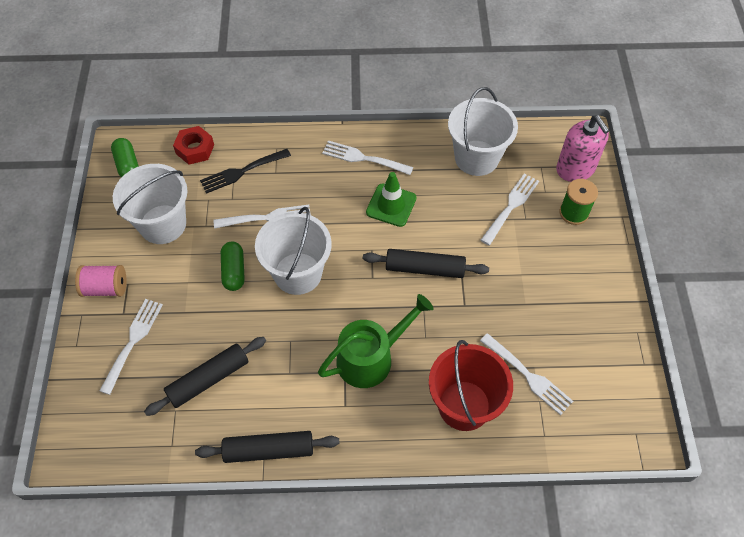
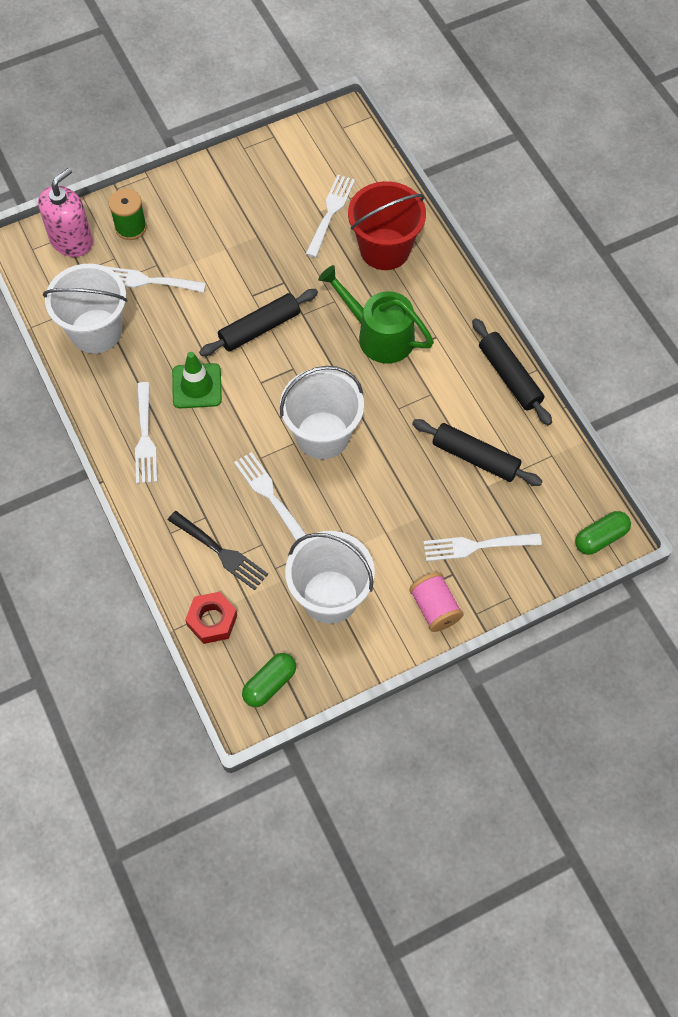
camera: 115 degrees left, 5 degrees up
(234, 271) = (350, 495): green capsule -> green capsule (600, 538)
(425, 268) = (259, 328): black rolling pin -> black rolling pin turned 75 degrees clockwise

